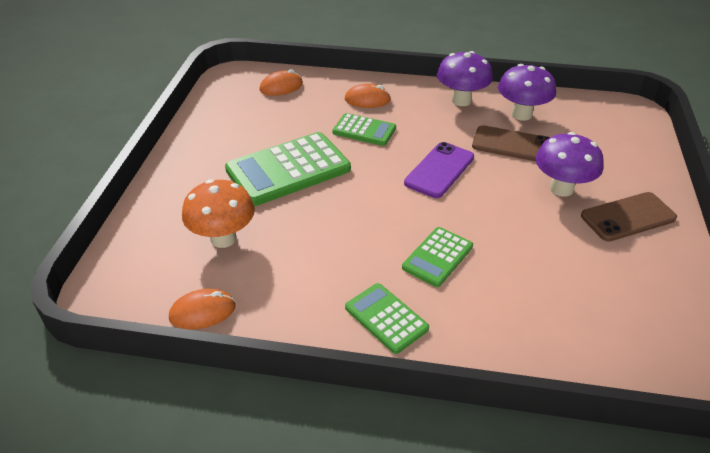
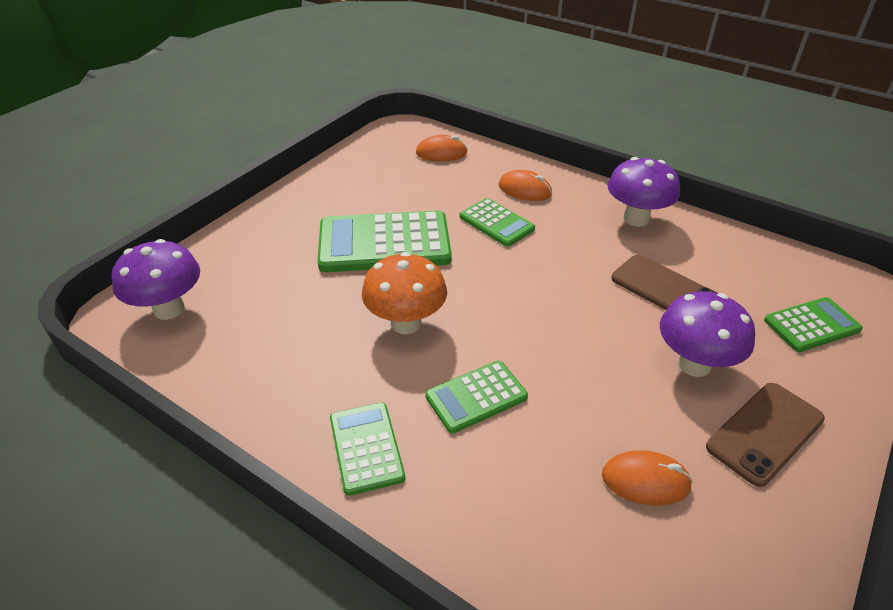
camera: 25 degrees right, 0 degrees up
(202, 312) = (191, 367): orange mouse -> orange mouse (645, 480)
(223, 238) = (267, 297): orange mushroom -> orange mushroom (406, 323)
(439, 170) = (551, 293): purple phone -> none
(521, 114) = (703, 255): purple mushroom -> purple mushroom (169, 309)
(614, 141) = (811, 325): none -> green calculator
(628, 217) = (765, 433): brown phone -> brown phone turned 45 degrees counterclockwise

